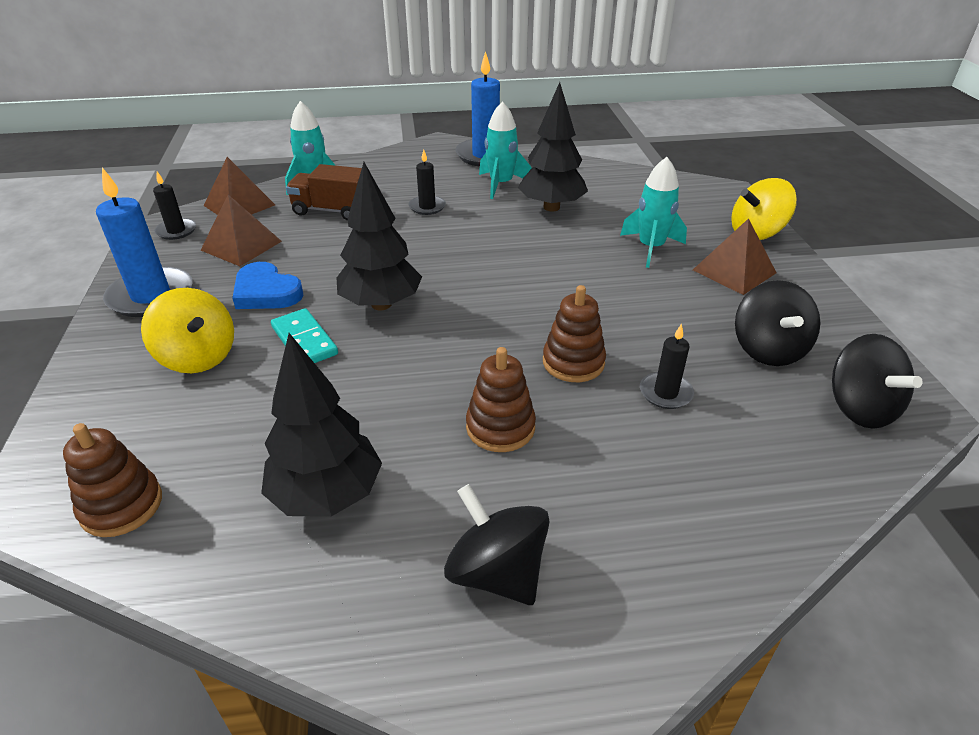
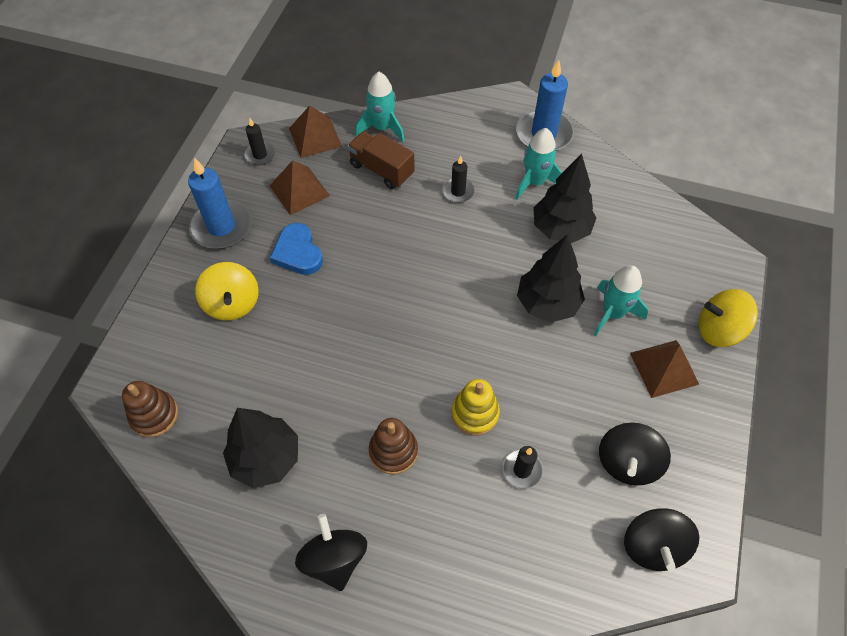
camera: 25 degrees right, 20 degrees up
(304, 340) = (304, 315): turquoise domino -> none
(381, 304) = (371, 297): black tree -> black tree (547, 303)
(573, 362) = (475, 413): brown stacking toy -> yellow stacking toy

